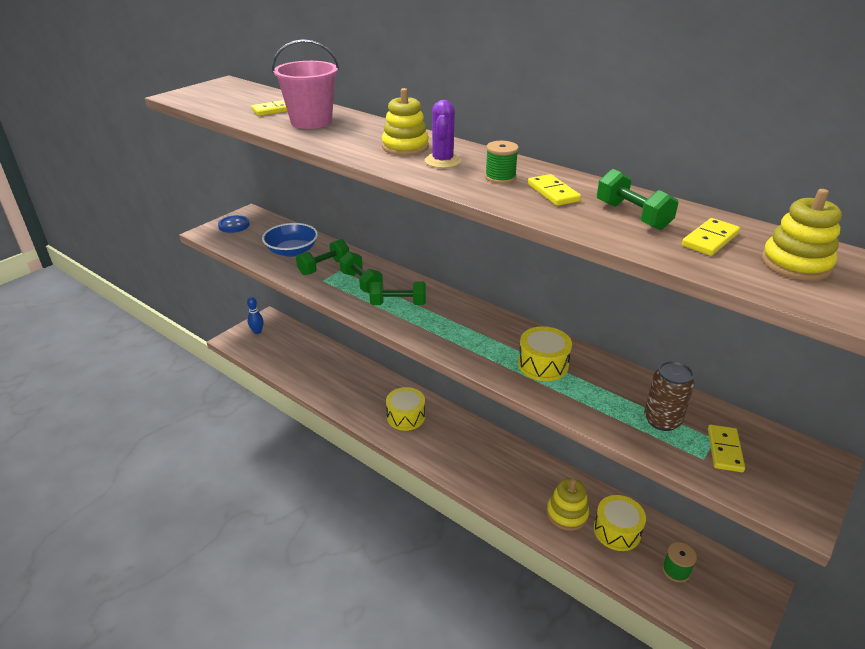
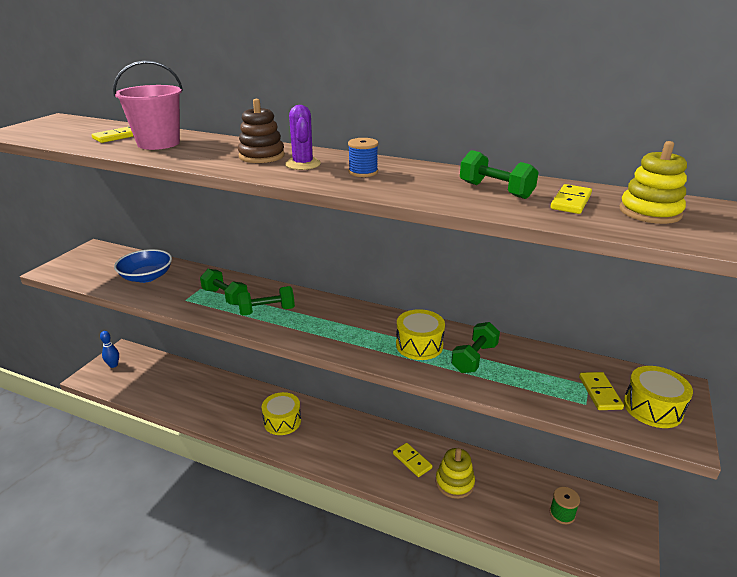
camera: 15 degrees left, 5 degrees down
(234, 225) = (79, 260): blue button -> none
(324, 267) = (183, 288): green dumbbell -> green dumbbell (474, 358)
(405, 147) = (261, 156): yellow stacking toy -> brown stacking toy
(500, 177) = (363, 172): green spool -> blue spool
(553, 192) = (417, 179): yellow domino -> yellow domino (412, 461)
(617, 531) = (502, 489): yellow drum -> yellow drum (652, 408)
(662, 420) = (539, 376): brown can -> none

